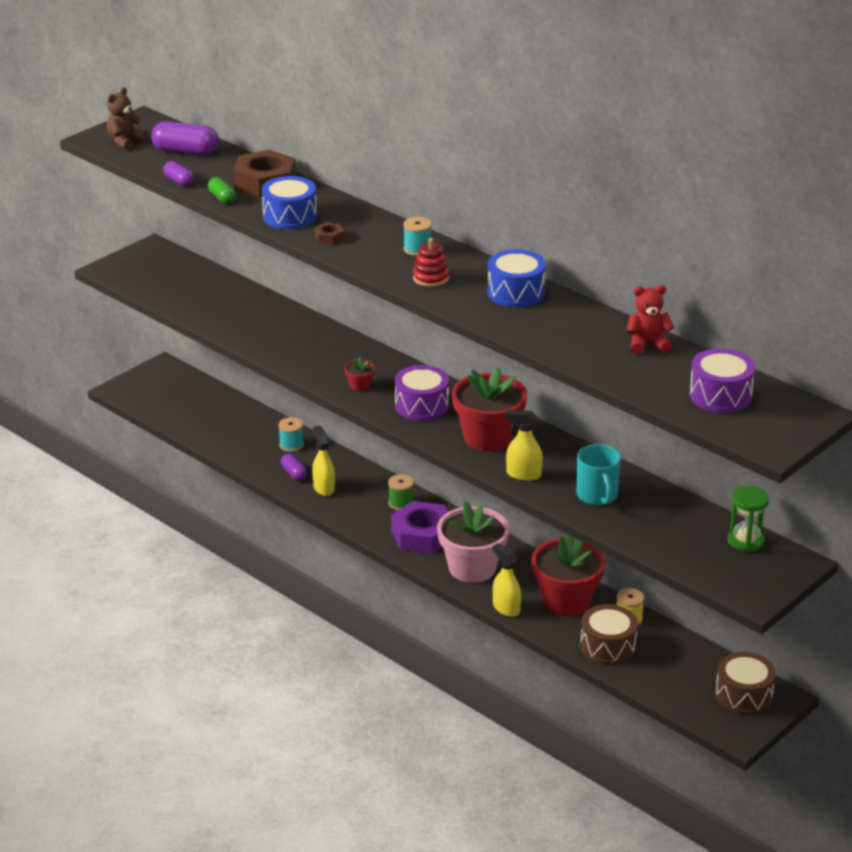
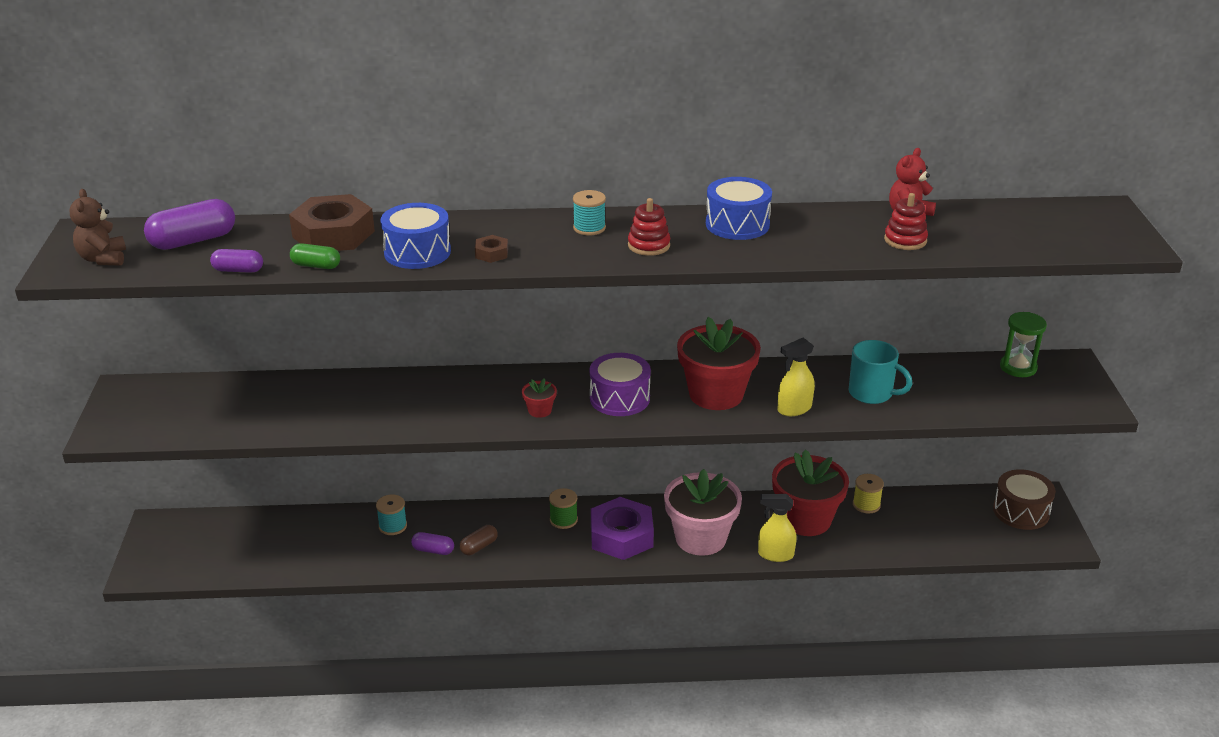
camera: 45 degrees left, 0 degrees up
(324, 488) = (479, 547): yellow spray bottle -> brown capsule
(606, 358) = (905, 240): none -> red stacking toy
(608, 646) = (887, 536): brown drum -> none
(720, 395) = (1031, 227): purple drum -> none

